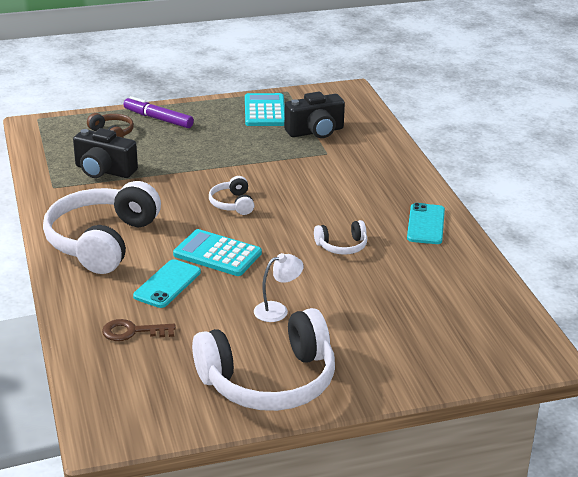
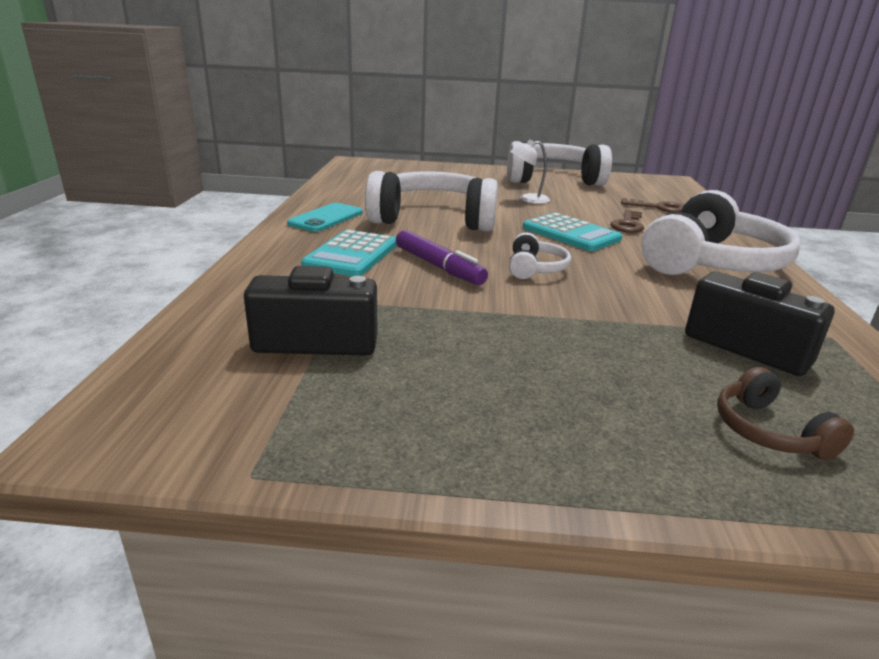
camera: 160 degrees left, 5 degrees down
(158, 119) = (654, 453): purple marker -> purple marker (438, 267)
(167, 284) = (628, 224): turquoise phone -> brown key
(264, 111) = (372, 415): turquoise calculator -> turquoise calculator (352, 255)
(342, 246) = (434, 219): white headphones -> white headphones, size x2.23

